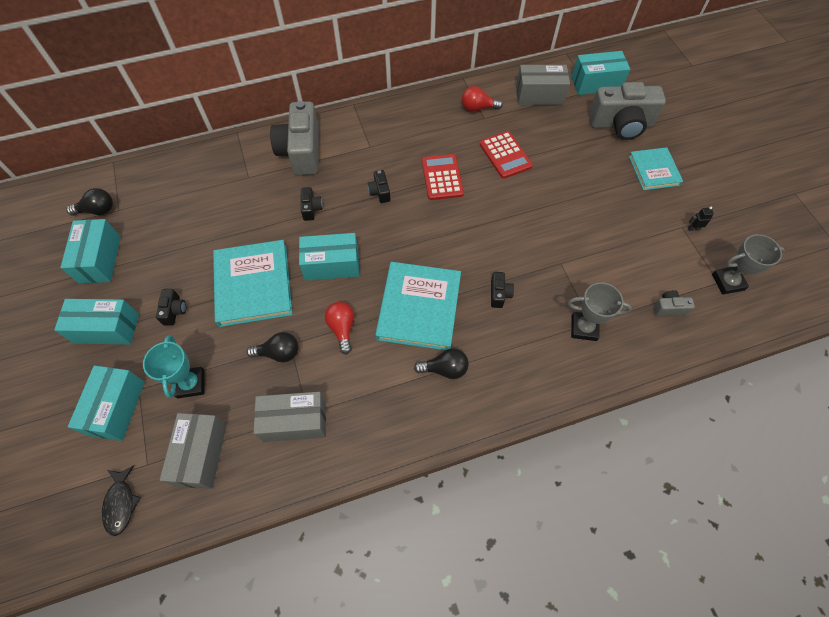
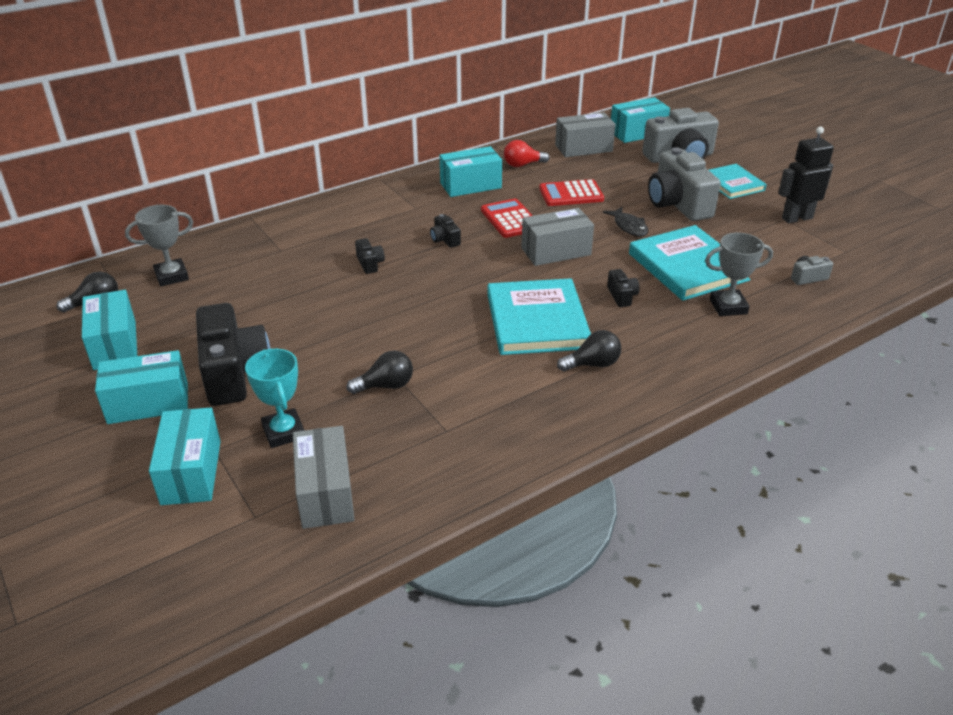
camera: 15 degrees left, 25 degrees down
(121, 503) = (233, 561): black fish -> black fish (629, 227)
(174, 311) = (234, 373): black camera -> black camera, size x2.30
(253, 285) = (327, 335): turquoise book -> turquoise book (687, 267)
(294, 422) = (434, 441): grey box -> grey box (556, 251)
(301, 151) = (336, 222): grey camera -> grey camera (678, 204)
(331, 265) = (416, 304): turquoise box -> turquoise box (470, 185)
(342, 328) = (454, 352): red light bulb -> none
(505, 155) = (571, 194): red calculator -> red calculator turned 120 degrees clockwise
(693, 229) = (796, 218): black robot -> black robot, size x2.43
(727, 282) = (854, 250): grey trophy -> grey trophy (171, 276)

